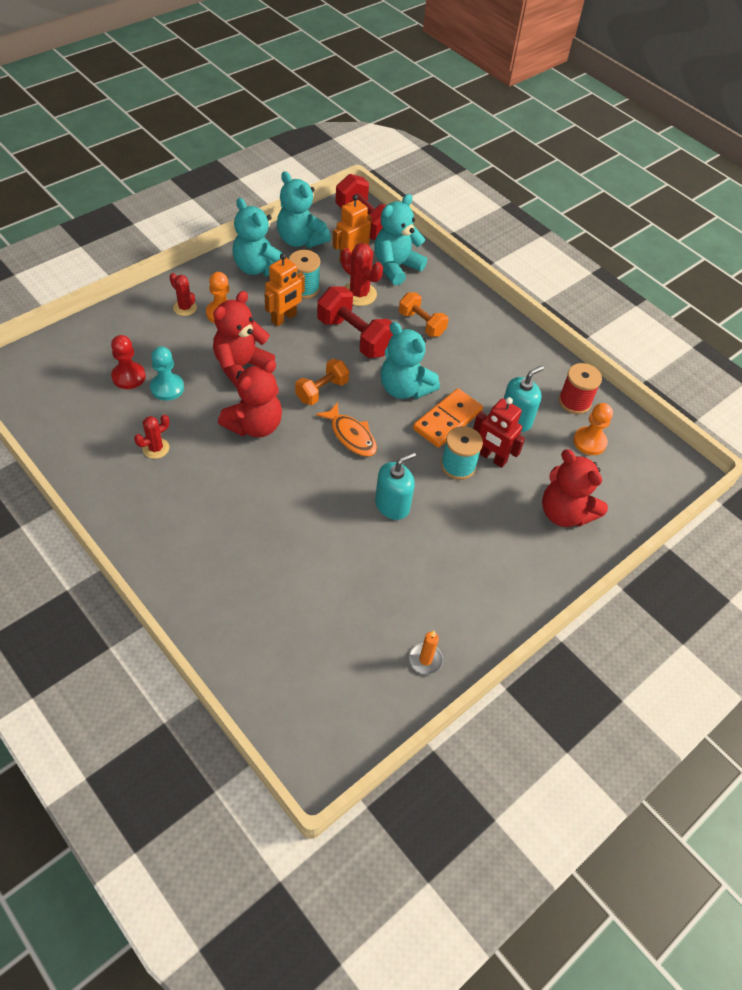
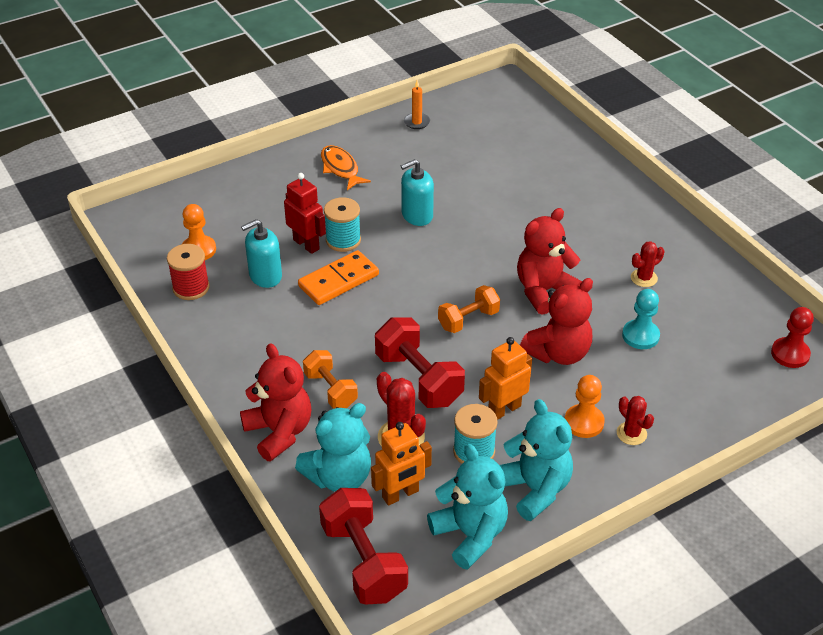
camera: 165 degrees left, 10 degrees down
(128, 376) = (685, 351): red pawn -> red pawn (790, 354)
(351, 435) = (444, 274): orange fish -> orange fish (340, 168)
(404, 388) = (375, 315): turquoise teddy bear -> none
(565, 513) = (258, 197): red teddy bear -> red teddy bear (279, 432)

